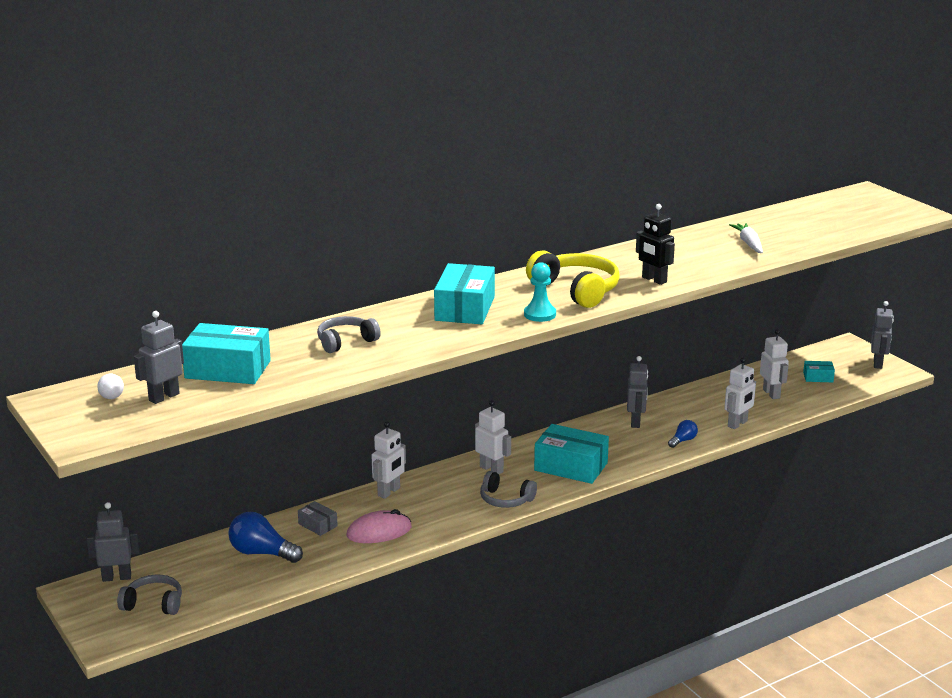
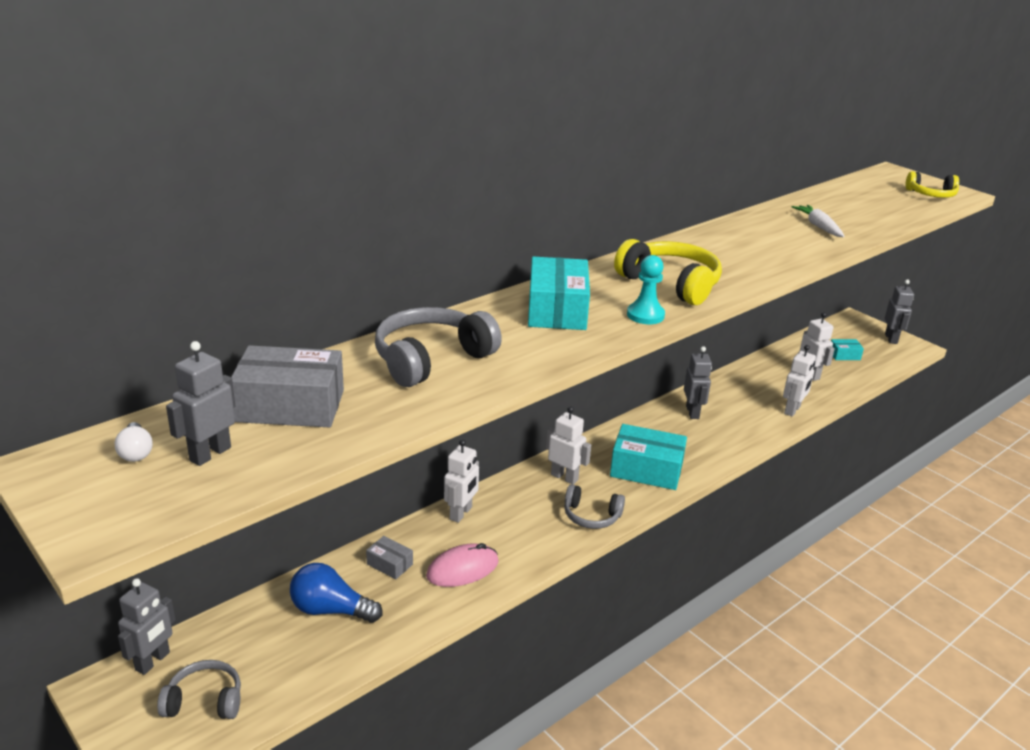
camera: 10 degrees left, 5 degrees up
(116, 577) = (153, 661): grey robot -> grey robot turned 135 degrees clockwise
(228, 369) = (290, 406): turquoise box -> grey box
(346, 342) = (431, 359): grey headphones -> grey headphones, size x1.60
(654, 280) = (747, 269): black robot -> none
(683, 440) = (747, 432): blue light bulb -> none
(889, 215) = (931, 194): none -> yellow headphones

